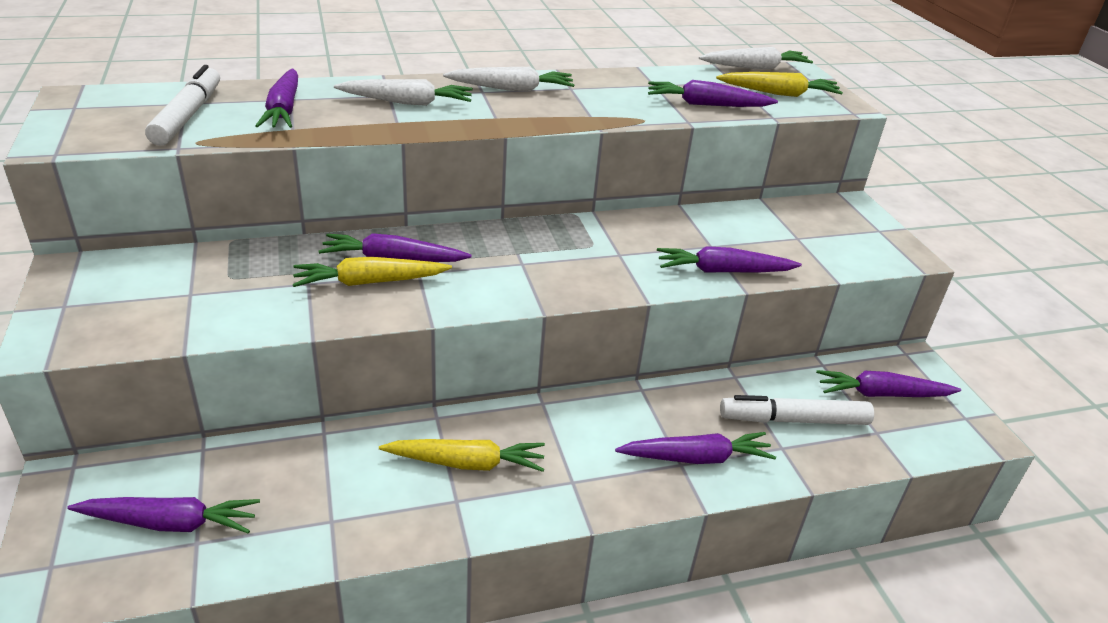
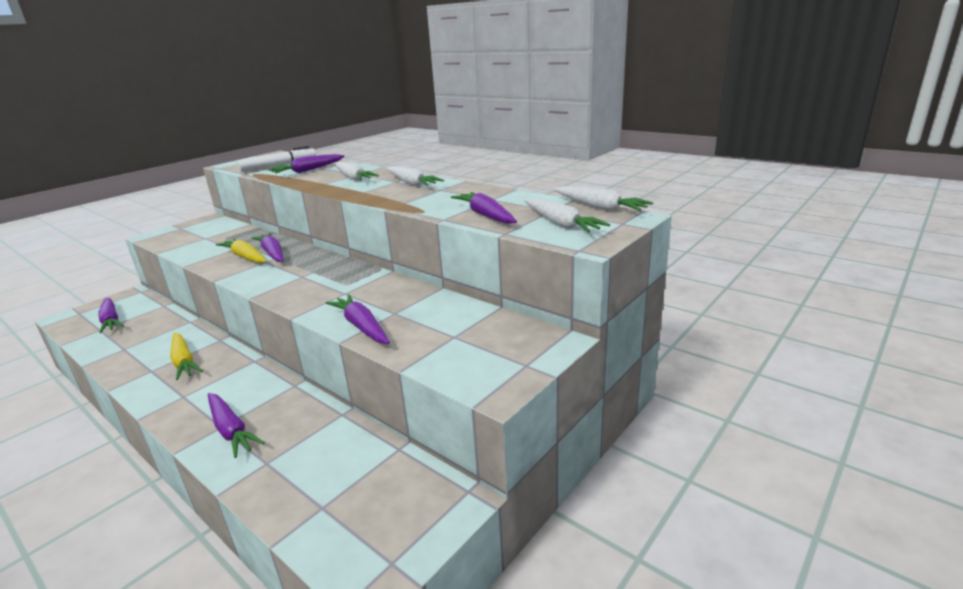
camera: 60 degrees right, 10 degrees down
(779, 93) = (560, 224): yellow carrot -> white carrot
(794, 420) = (306, 457): white marker -> none
(882, 394) = (383, 494): purple carrot -> none

